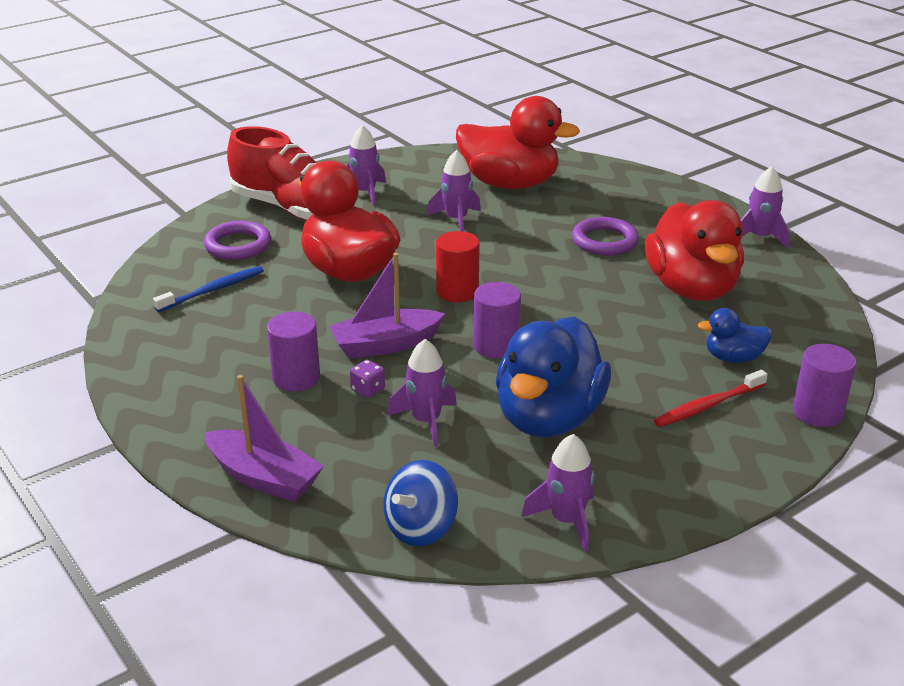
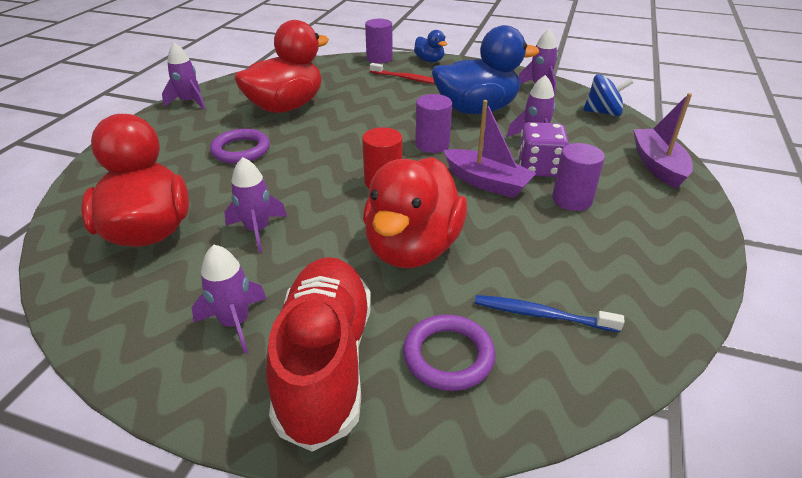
camera: 125 degrees left, 5 degrees up
(368, 389) = (539, 168): purple dice -> purple dice, size x2.05
(733, 358) = (354, 82): blue duck -> blue duck (429, 60)

